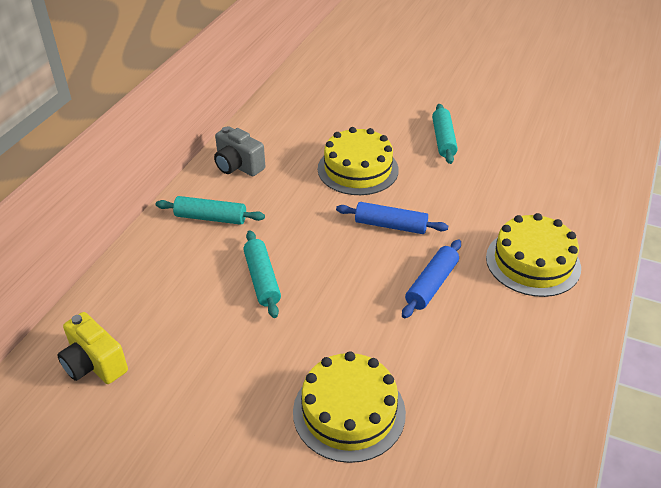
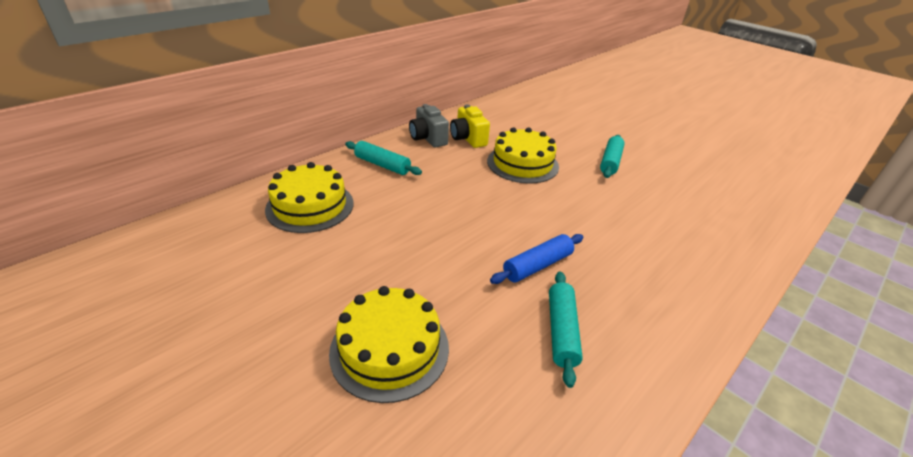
camera: 20 degrees right, 5 degrees down
(94, 364) = (215, 236): yellow camera -> yellow camera (468, 139)
(262, 279) = (390, 217): turquoise rolling pin -> turquoise rolling pin (561, 331)
(390, 225) = (526, 209): blue rolling pin -> none
(533, 262) = (651, 277): yellow cake -> yellow cake (310, 206)

